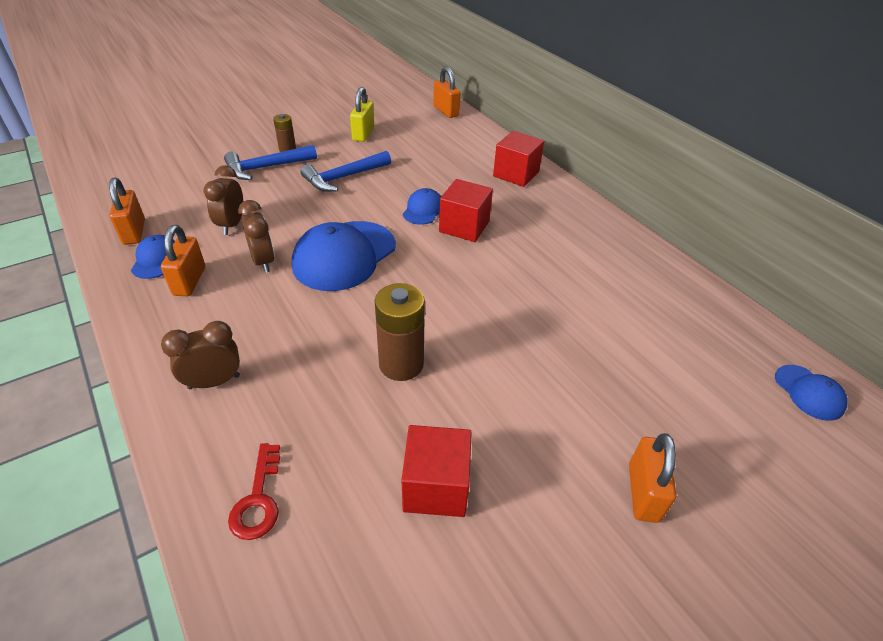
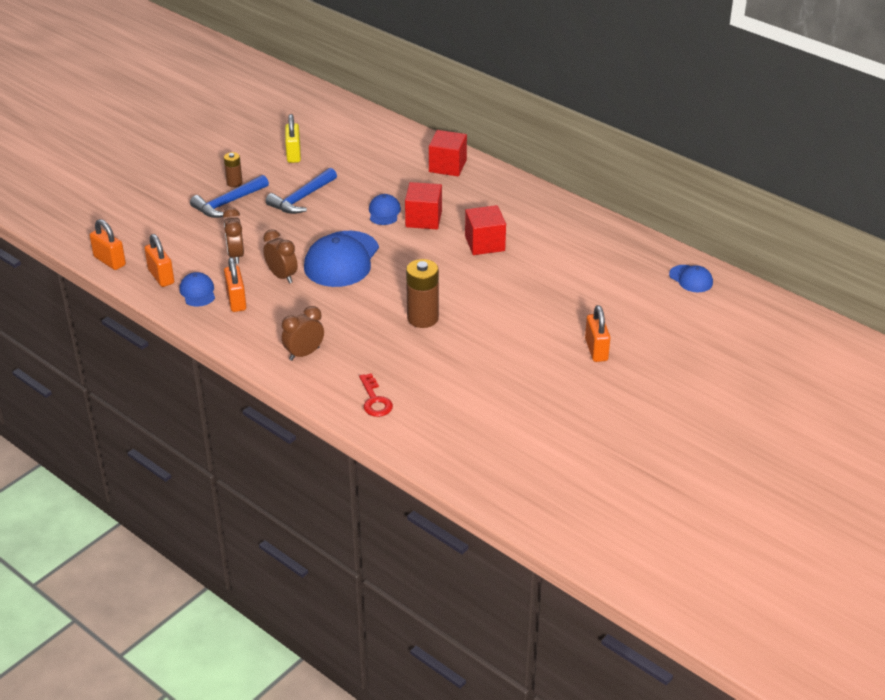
camera: 15 degrees left, 5 degrees down
(436, 486) = (475, 372): red cube -> red cube (485, 243)
(446, 111) = (358, 116): orange padlock -> orange padlock (109, 261)

